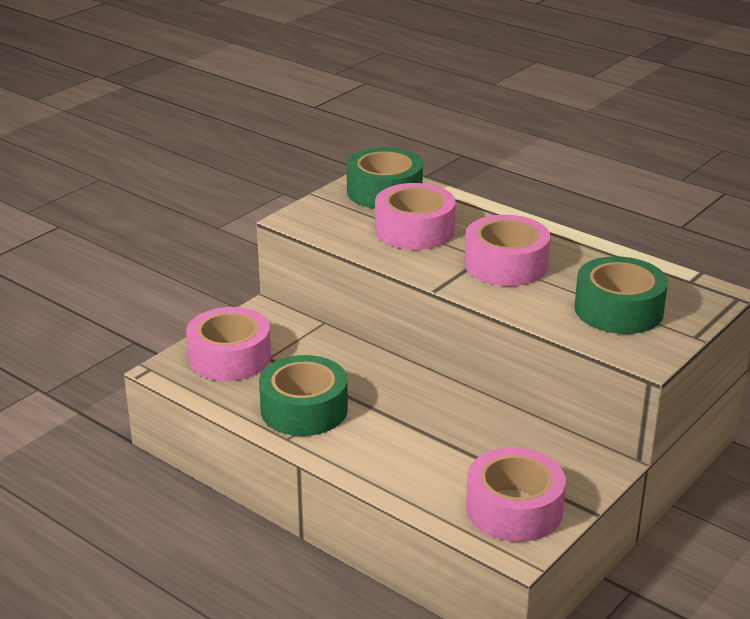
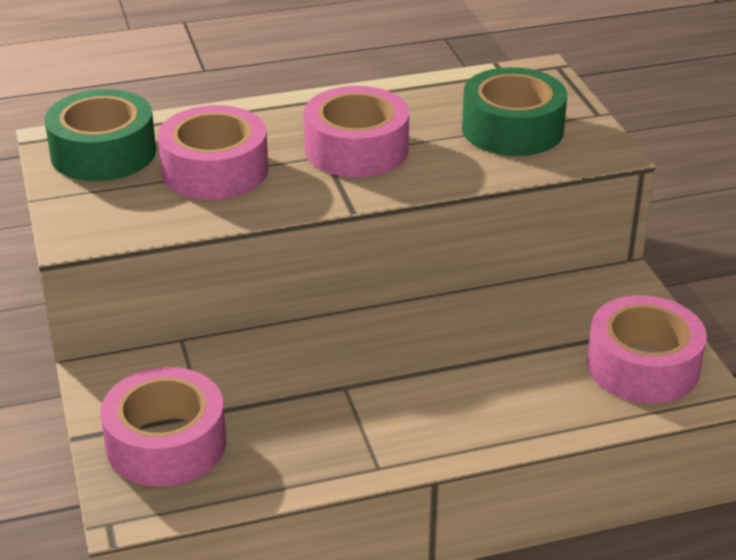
camera: 55 degrees left, 5 degrees up
(304, 409) = (336, 430): green tape -> none

